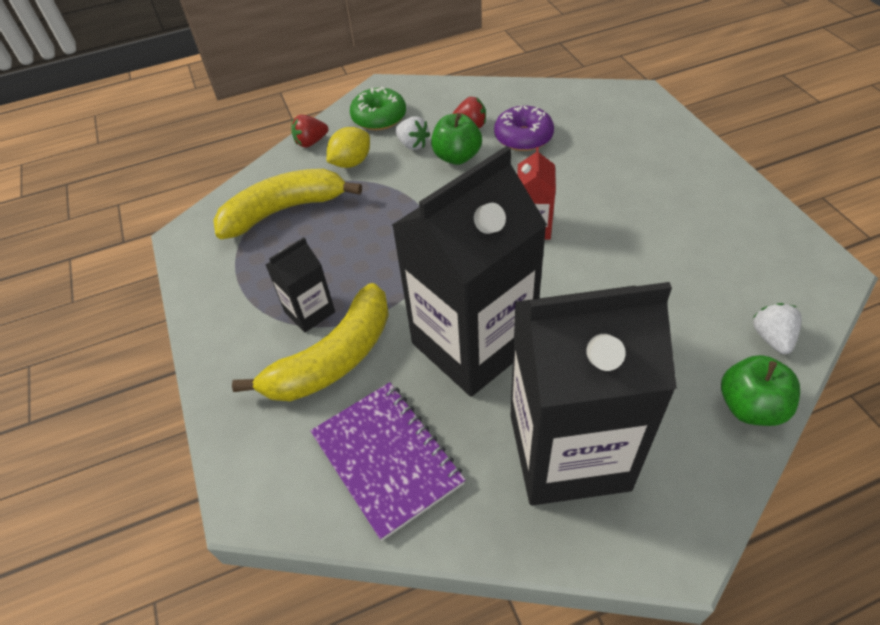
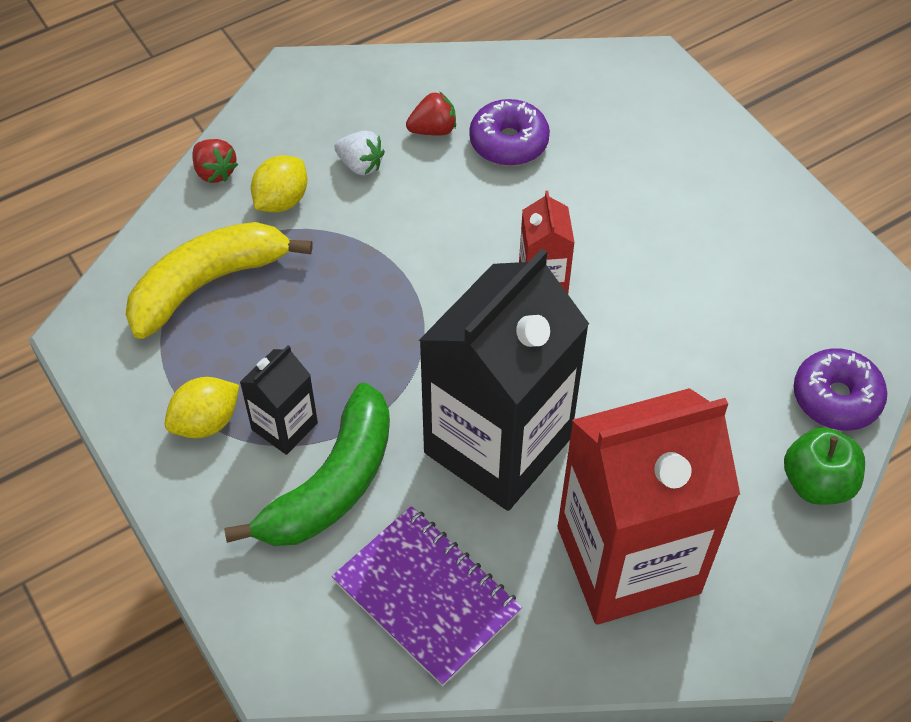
camera: 15 degrees left, 5 degrees up
(252, 303) = (206, 422): none -> yellow lemon
(311, 142) = (215, 172): red strawberry -> red strawberry turned 90 degrees counterclockwise
(333, 359) = (332, 484): yellow banana -> green banana
(379, 117) = (302, 123): green donut -> none
(457, 157) = (425, 180): green apple -> none
(568, 451) = (628, 560): black carton -> red carton
(772, 338) = (836, 398): white strawberry -> purple donut

